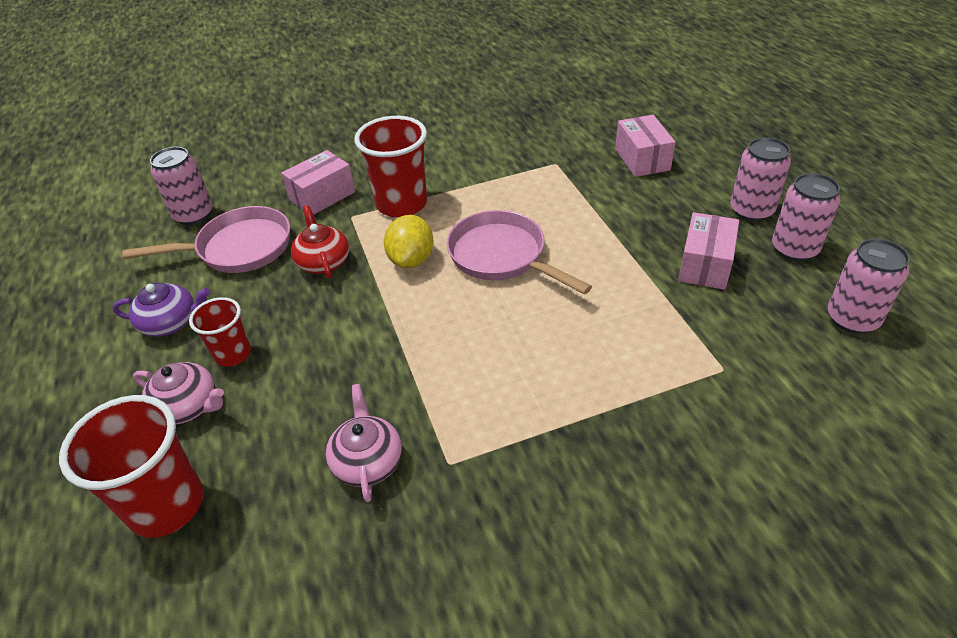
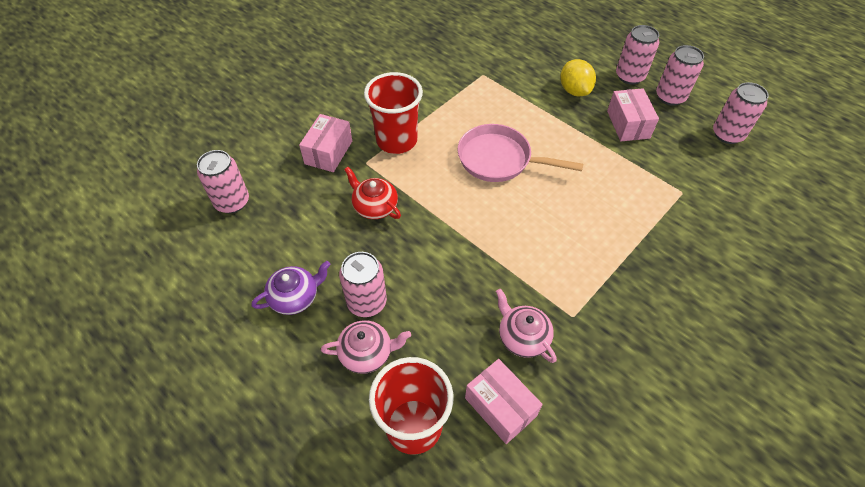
camera: 30 degrees left, 10 degrees up
(233, 354) = (367, 302): red cup -> pink can
(239, 248) = (297, 218): pink pan -> none
(411, 259) = (439, 183): yellow lemon -> yellow lemon (574, 90)
(642, 159) = (538, 55): pink box -> pink box (500, 407)

